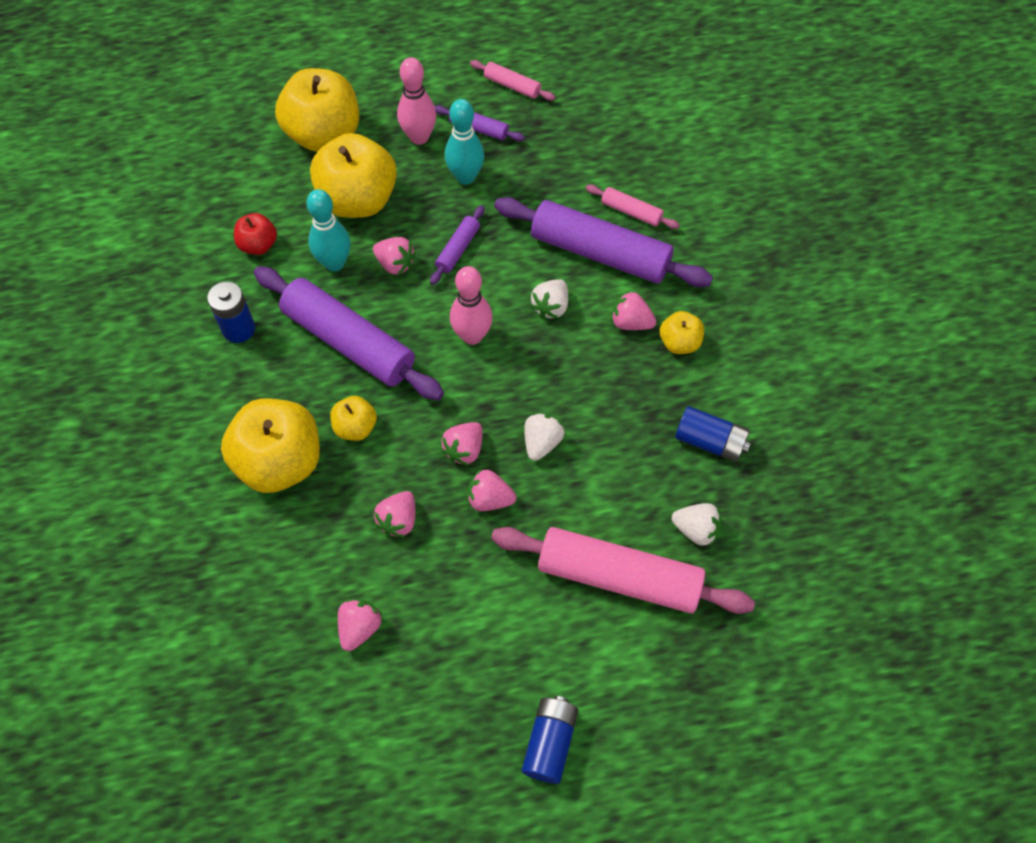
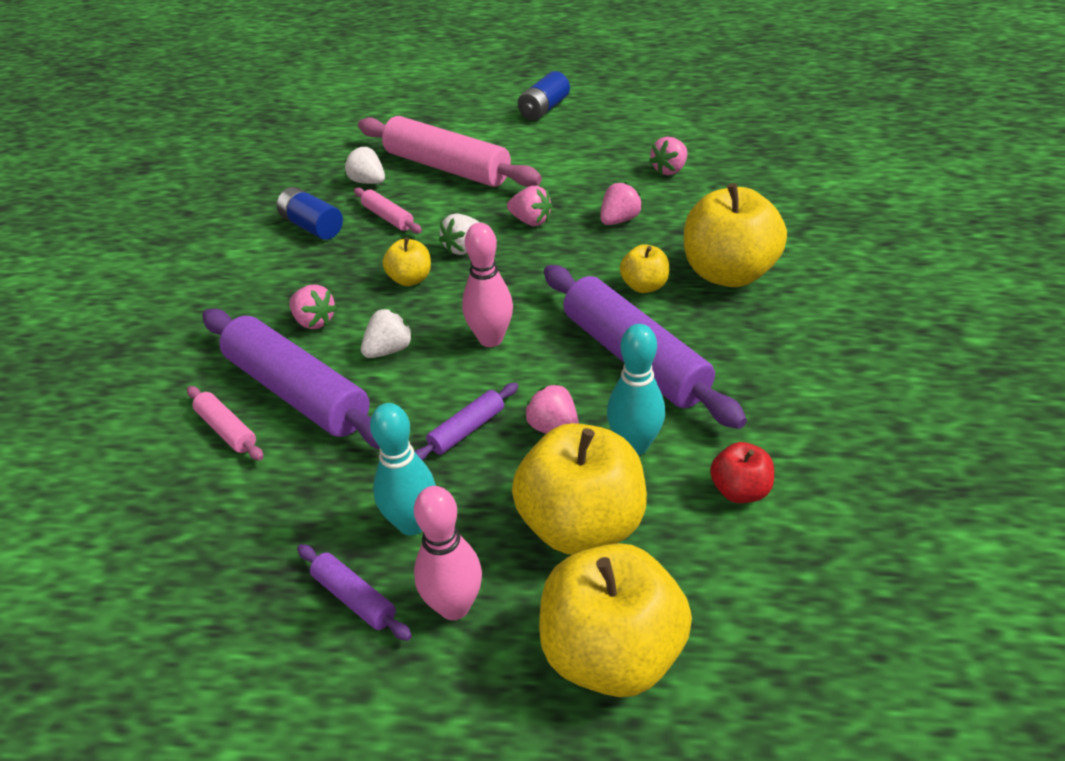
camera: 160 degrees left, 20 degrees down
(238, 329) = (771, 394): blue battery -> none
(464, 449) = (540, 254): pink strawberry -> none
(512, 85) = (258, 668): pink rolling pin -> pink rolling pin (388, 217)
(679, 342) = (279, 296): yellow apple -> yellow apple (410, 279)

